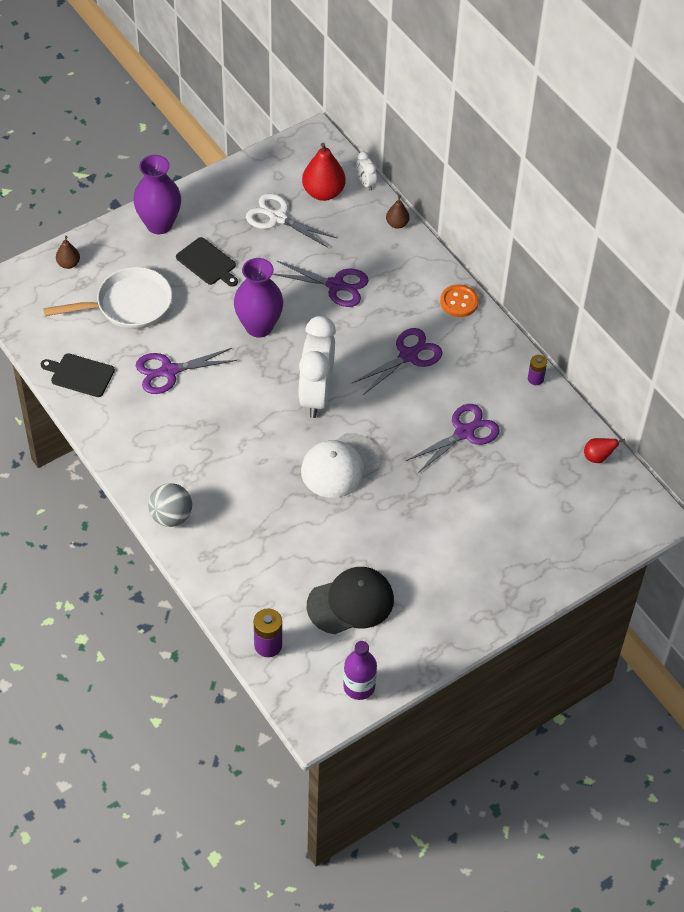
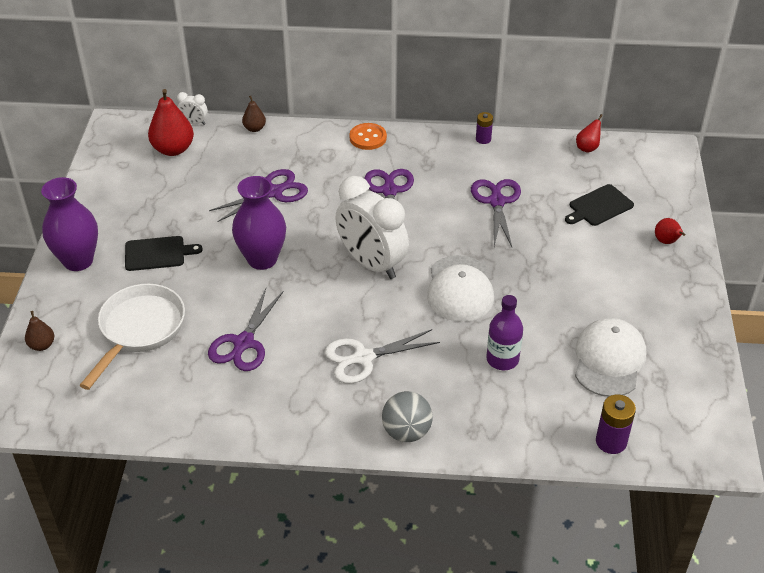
camera: 50 degrees left, 10 degrees down
(80, 375) = (176, 408): black cutting board -> black cutting board (599, 206)
(278, 218) = (165, 187): white scissors -> white scissors (363, 358)
(350, 602) = (609, 360): black cap -> white cap
(359, 686) = (703, 403): purple bottle -> purple bottle (502, 359)
(527, 574) = (666, 242): none -> red pear

